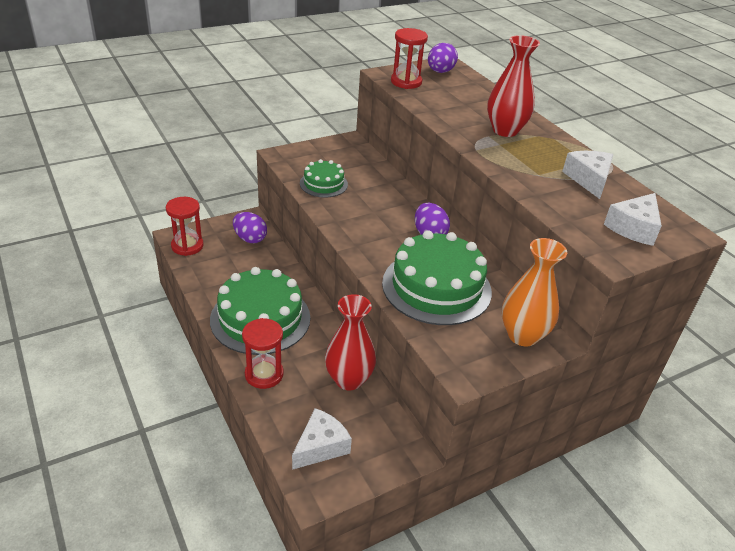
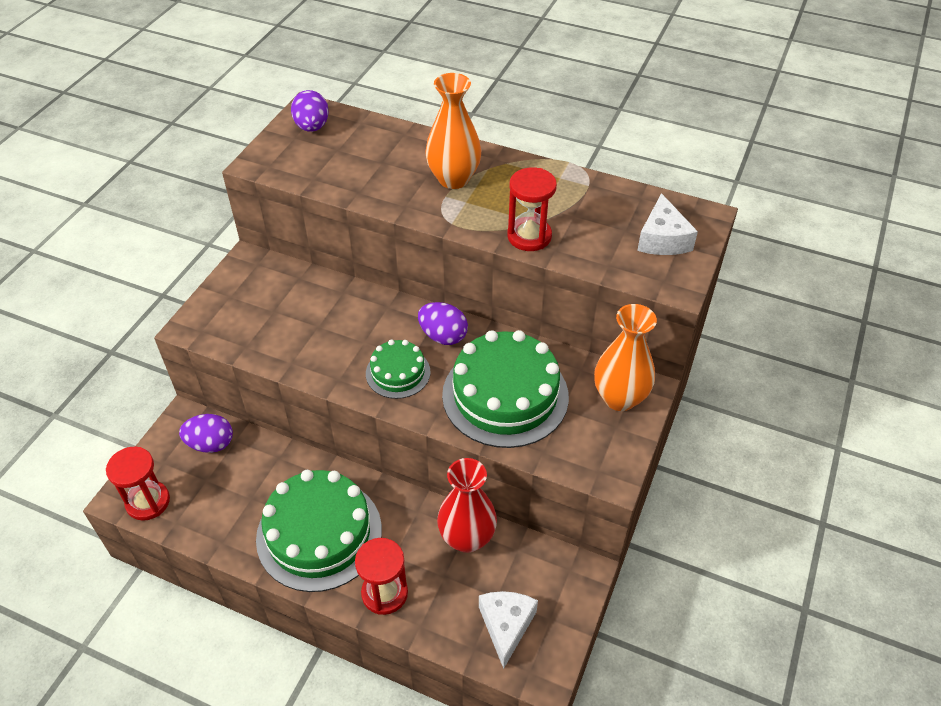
camera: 35 degrees left, 10 degrees up
(323, 184) = (278, 338): green cake -> green cake (398, 373)
(406, 82) = (292, 164): red hourglass -> red hourglass (529, 236)
(505, 130) = (453, 179): red vase -> orange vase
(588, 179) = (580, 201): white cheese -> none

